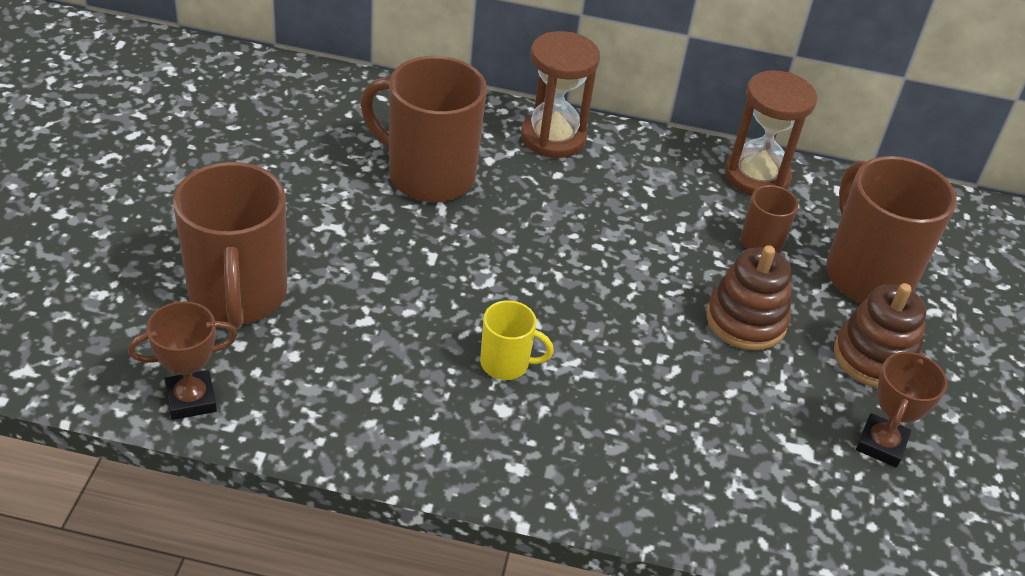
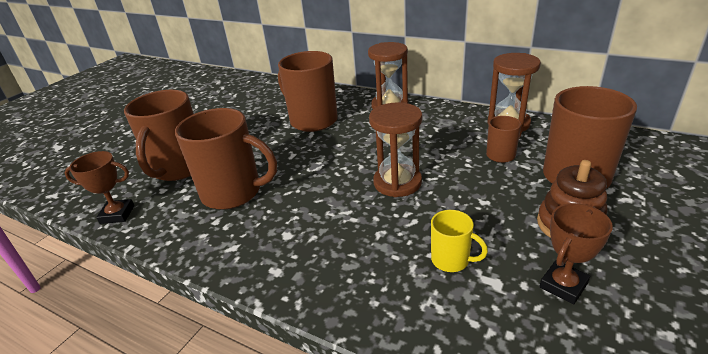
camera: 25 degrees right, 10 degrees down
(373, 341) = (233, 193): none -> brown mug
(506, 363) = (303, 210): yellow mug -> yellow mug (451, 260)
(628, 303) = (397, 182): none -> brown hourglass
(746, 320) = (475, 196): brown stacking toy -> none

